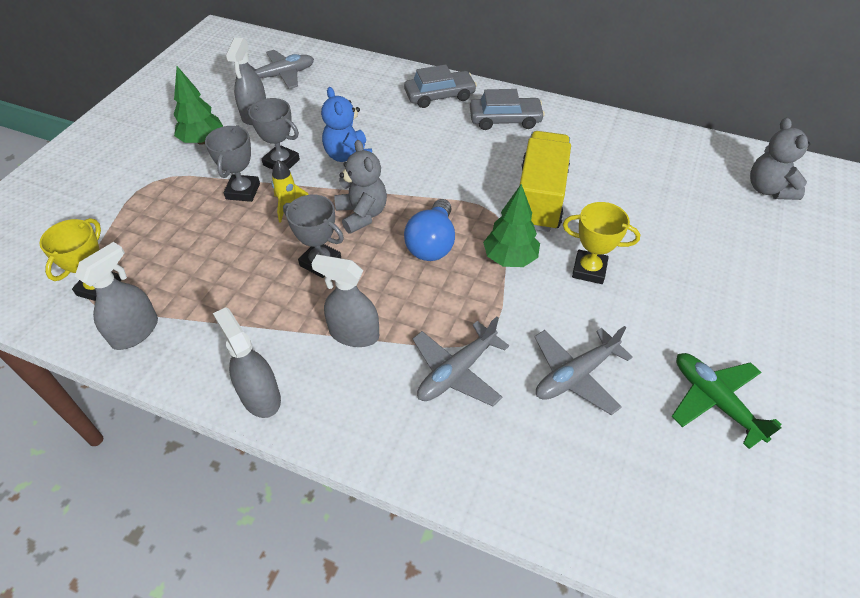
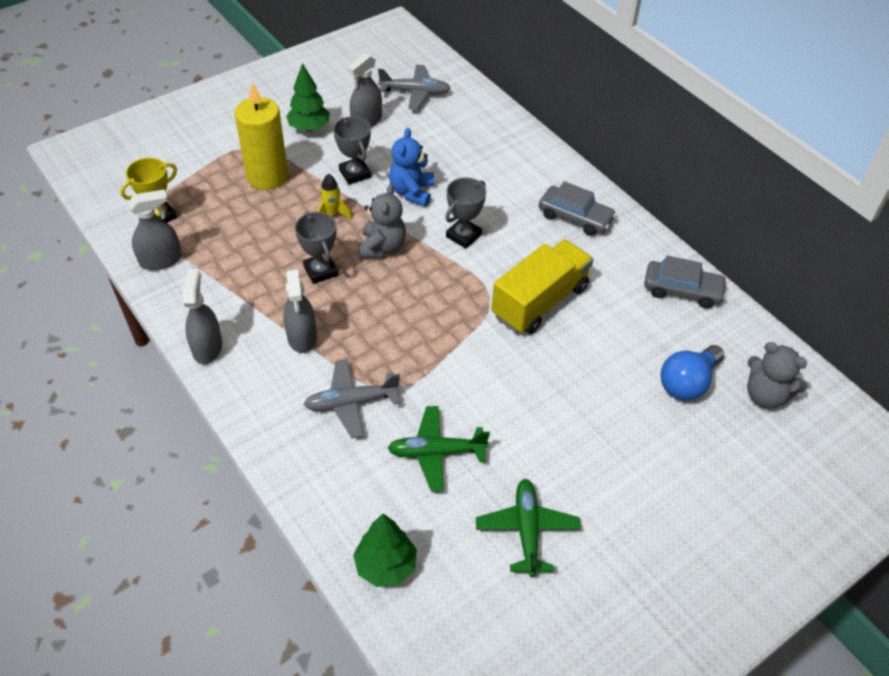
camera: 30 degrees right, 0 degrees up
(193, 200) = (267, 176): none -> yellow candle
(243, 191) = (308, 186): grey trophy -> grey trophy (463, 236)
(354, 334) = (302, 337): grey spray bottle -> grey spray bottle turned 150 degrees counterclockwise
(432, 244) = (416, 297): blue light bulb -> blue light bulb (687, 383)
(439, 96) = (536, 169): grey car -> grey car (682, 290)
(510, 259) = (467, 340): green tree -> green tree (385, 566)
(575, 375) = (436, 452): grey plane -> green plane
(589, 270) = (524, 381): yellow trophy -> none
(768, 189) = (765, 395): grey teddy bear -> grey teddy bear turned 75 degrees counterclockwise

